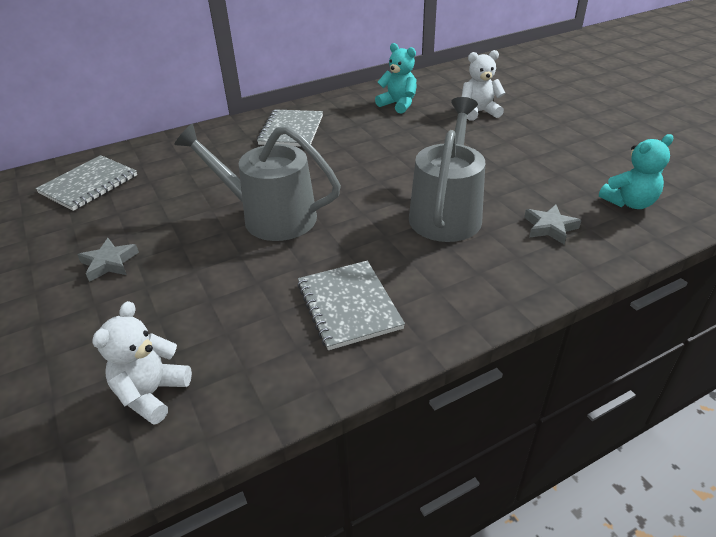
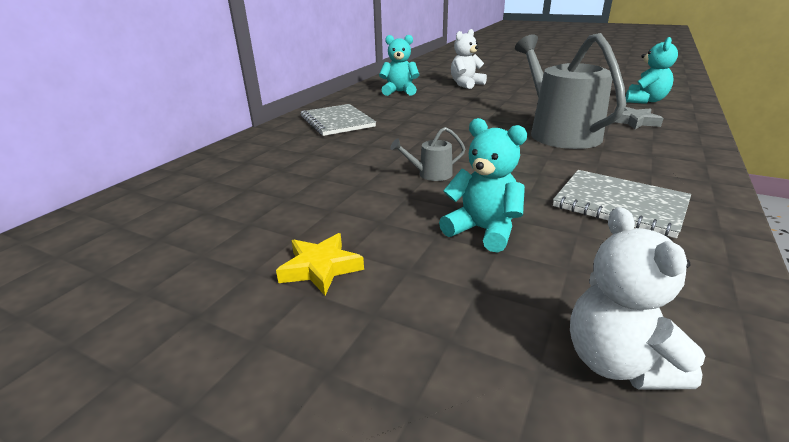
camera: 35 degrees left, 10 degrees down
(89, 184) = (162, 213): grey notebook -> none
(109, 263) = (320, 268): grey star -> yellow star
(225, 281) = (483, 230): none -> turquoise teddy bear
(271, 217) = (431, 174): grey watering can -> grey watering can, size x0.41

